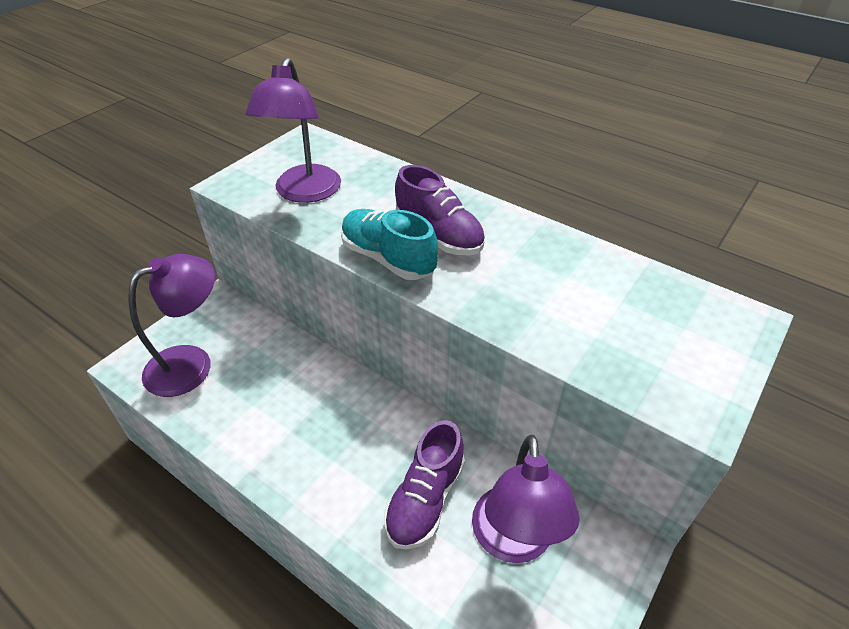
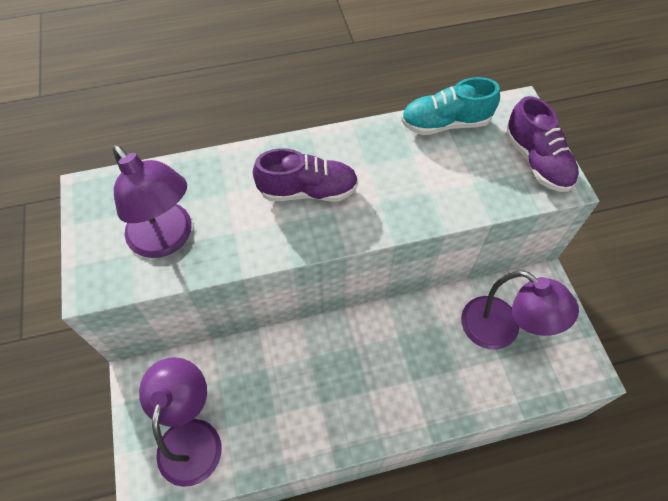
camera: 50 degrees left, 15 degrees up
(388, 258) = (303, 237): turquoise shoe -> turquoise shoe (445, 123)
(425, 499) = (439, 356): purple shoe -> purple shoe (536, 161)

